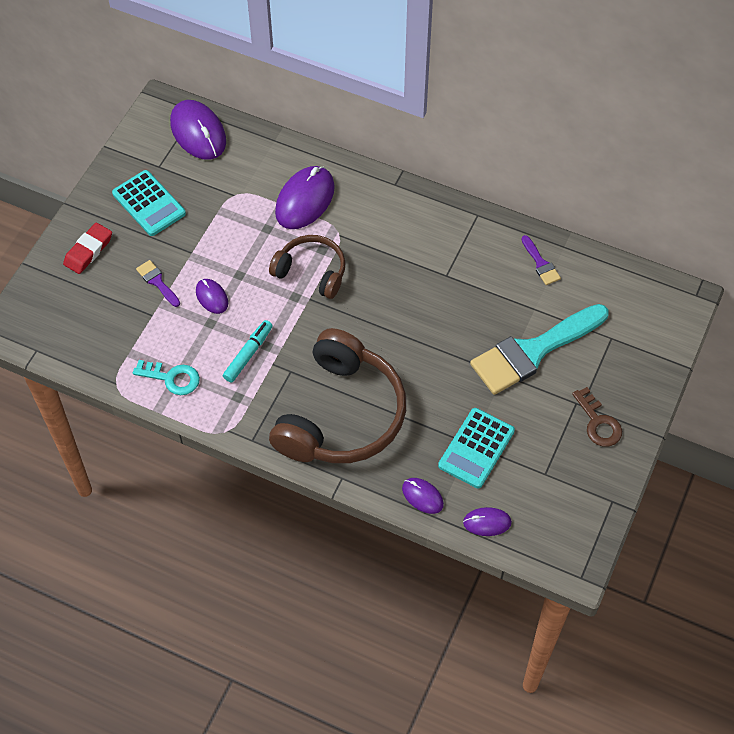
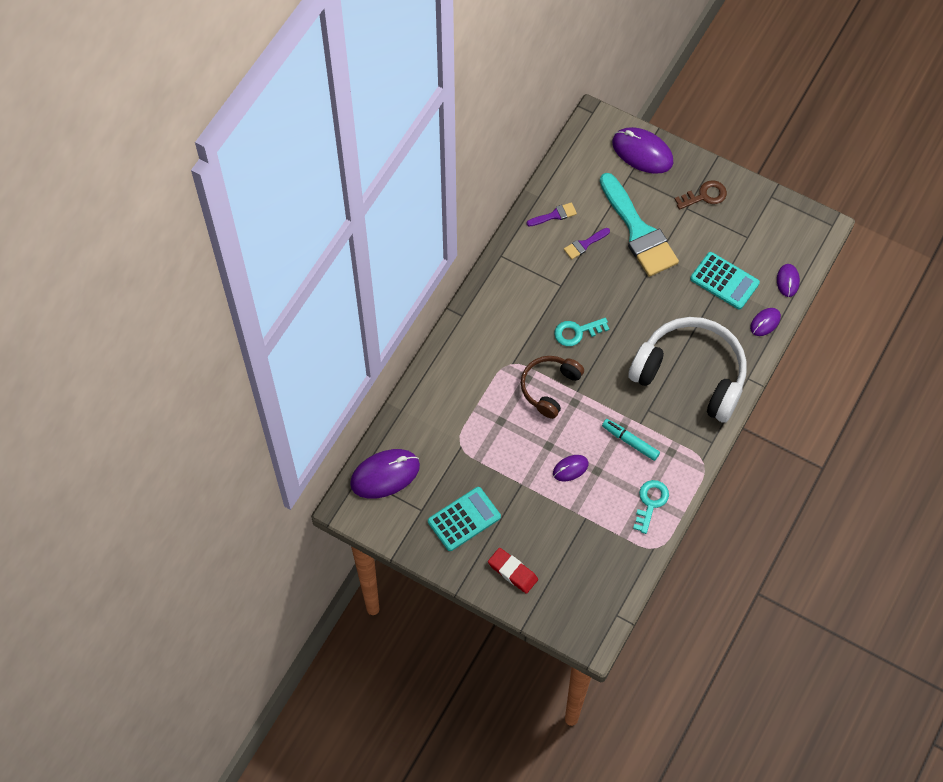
camera: 85 degrees left, 5 degrees up
(157, 282) = (551, 513): purple brush -> purple brush (584, 244)
(305, 200) = (472, 388): purple mouse -> purple mouse (642, 152)
(340, 414) = (691, 375): brown headphones -> white headphones
(386, 294) = (577, 332): none -> turquoise key

